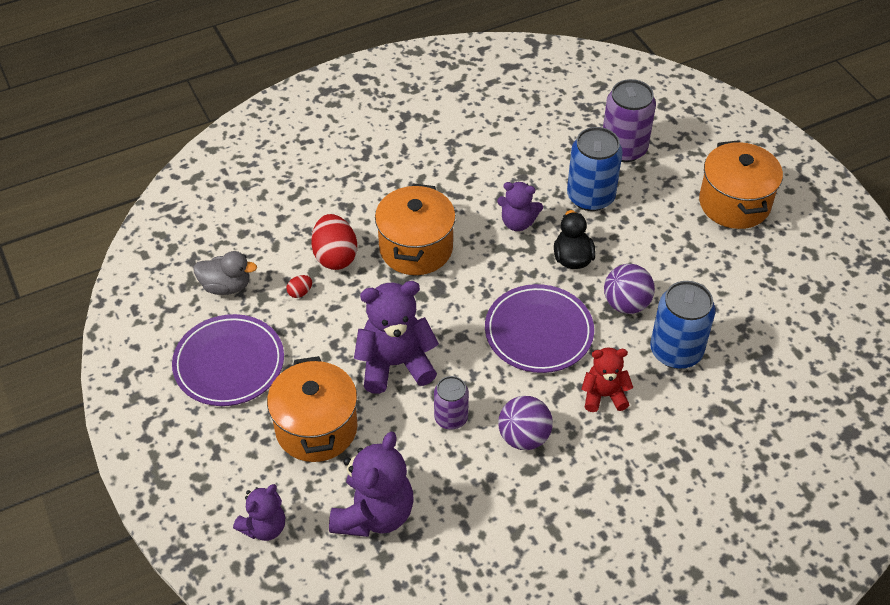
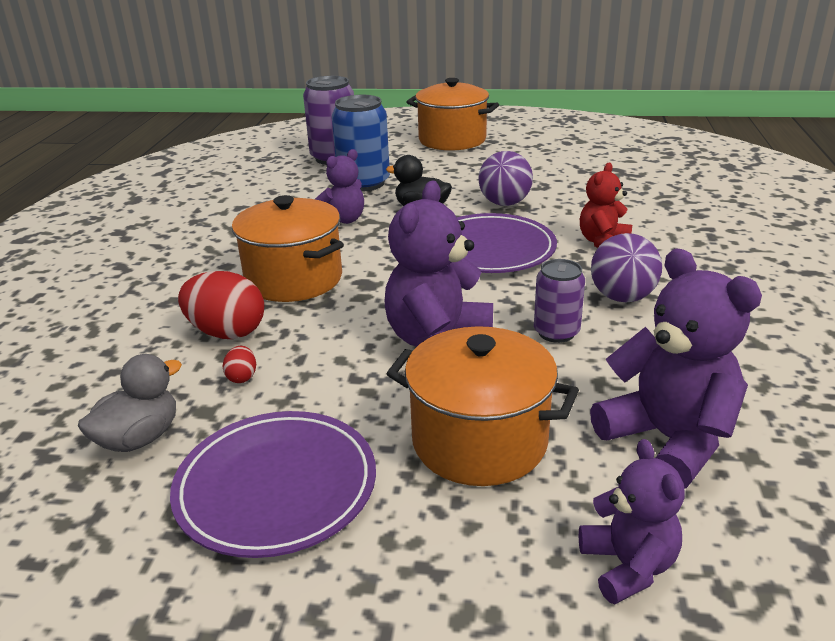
camera: 55 degrees left, 20 degrees down
(676, 351) = (582, 199): blue can -> none

